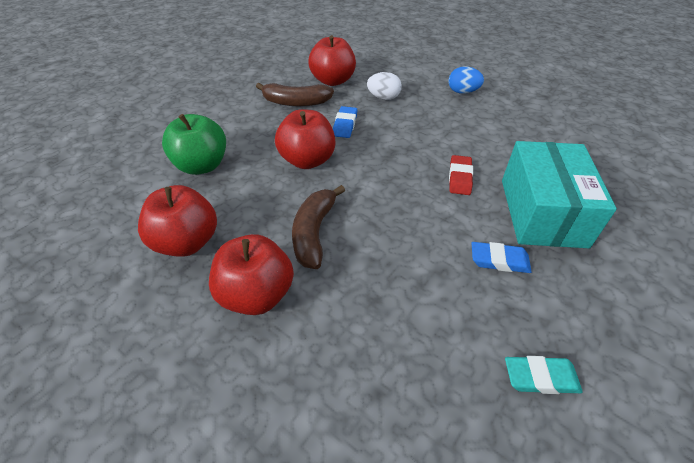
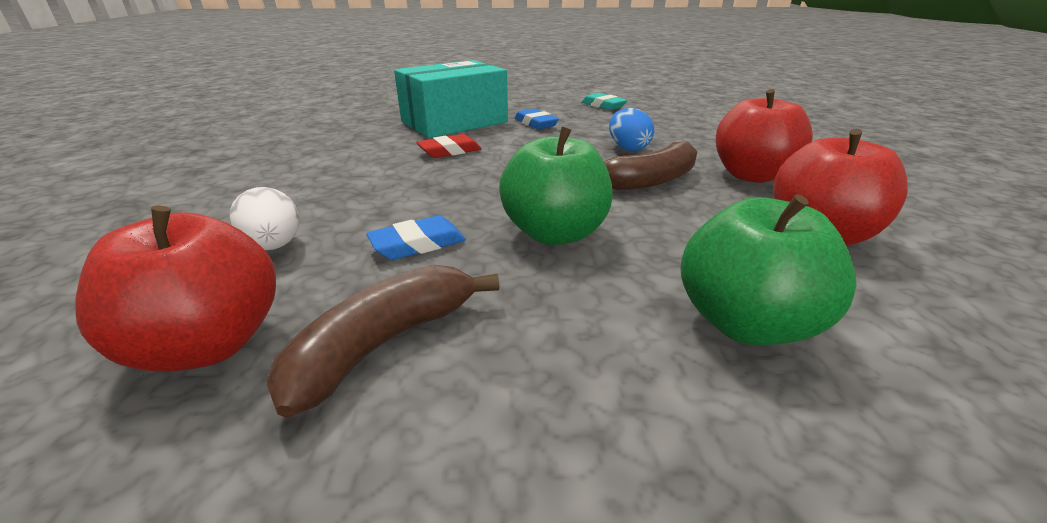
camera: 130 degrees left, 15 degrees down
(295, 102) = (384, 343): brown banana -> brown banana turned 105 degrees counterclockwise
(307, 160) = (554, 233): red apple -> green apple
(462, 92) = (207, 193): blue egg -> blue egg (628, 148)

